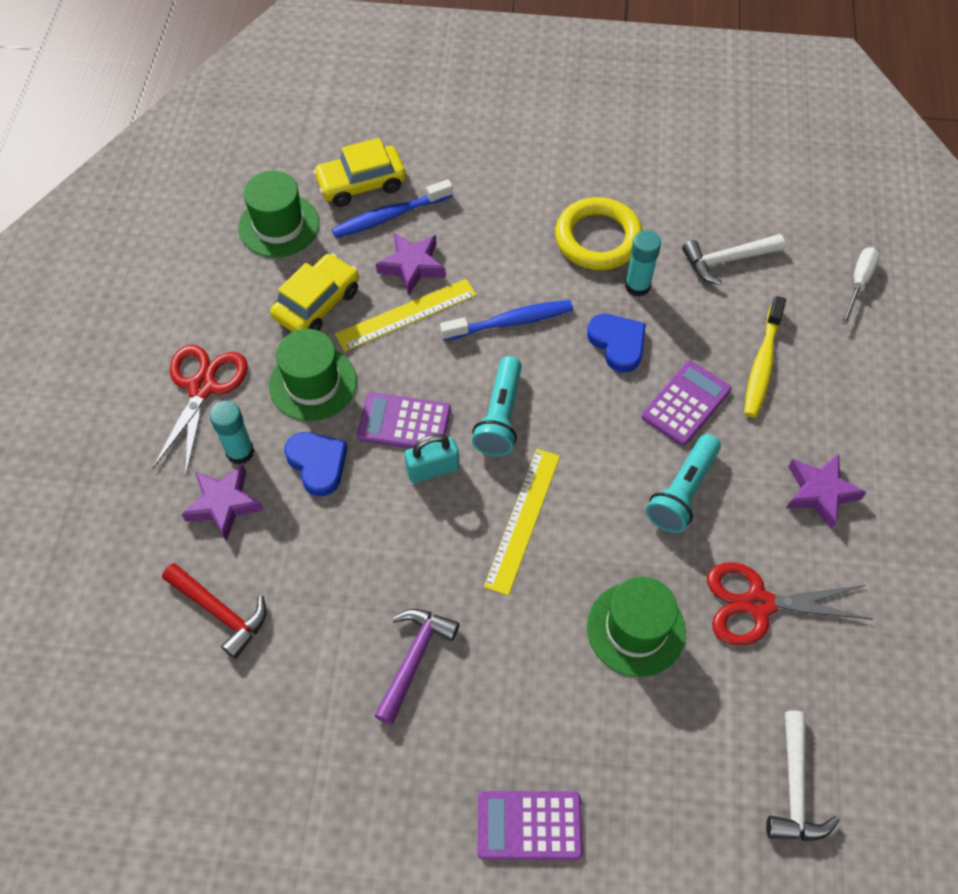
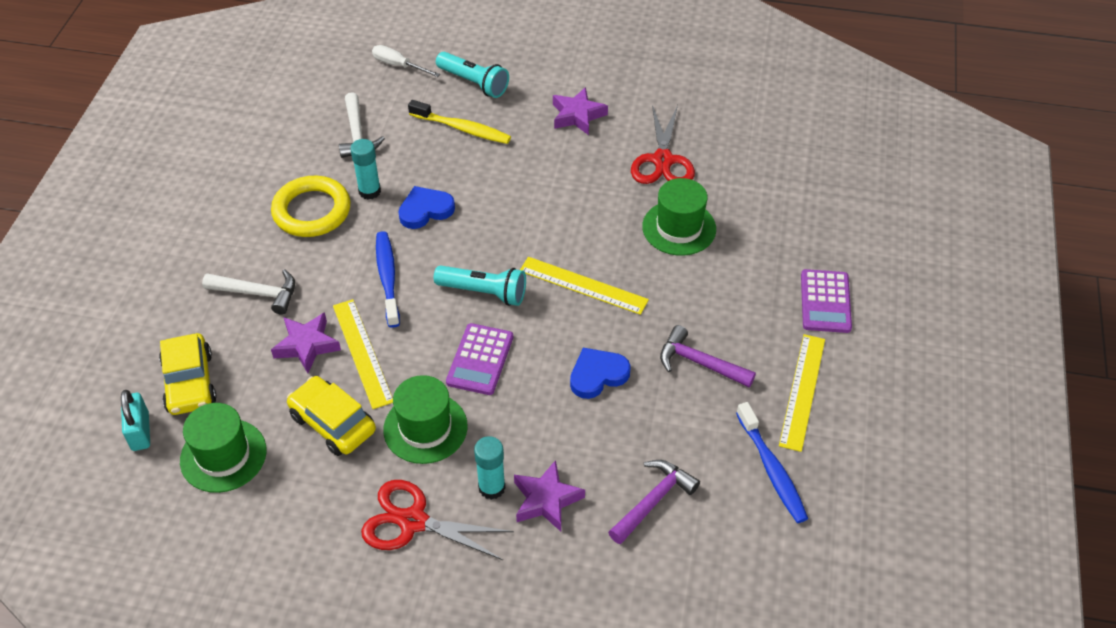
camera: 85 degrees left, 10 degrees down
(220, 612) = (653, 500): red hammer -> purple hammer
(317, 464) = (513, 425): blue heart -> blue heart (597, 375)
(376, 787) = (802, 391): none -> yellow ruler
(389, 216) = (240, 361): blue toothbrush -> blue toothbrush (772, 470)
(433, 469) = (529, 341): turquoise padlock -> turquoise padlock (140, 431)
(682, 492) = (568, 188): turquoise flashlight -> turquoise flashlight (474, 83)
(686, 403) = (490, 176): purple calculator -> none
(795, 789) = (793, 162): white hammer -> white hammer (258, 293)

